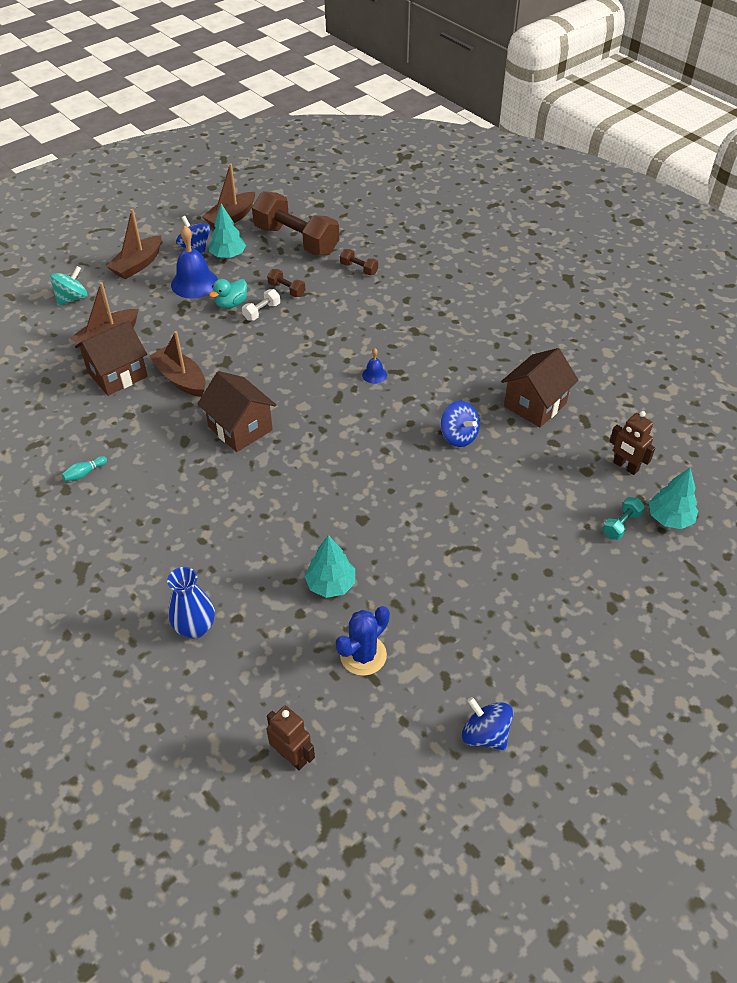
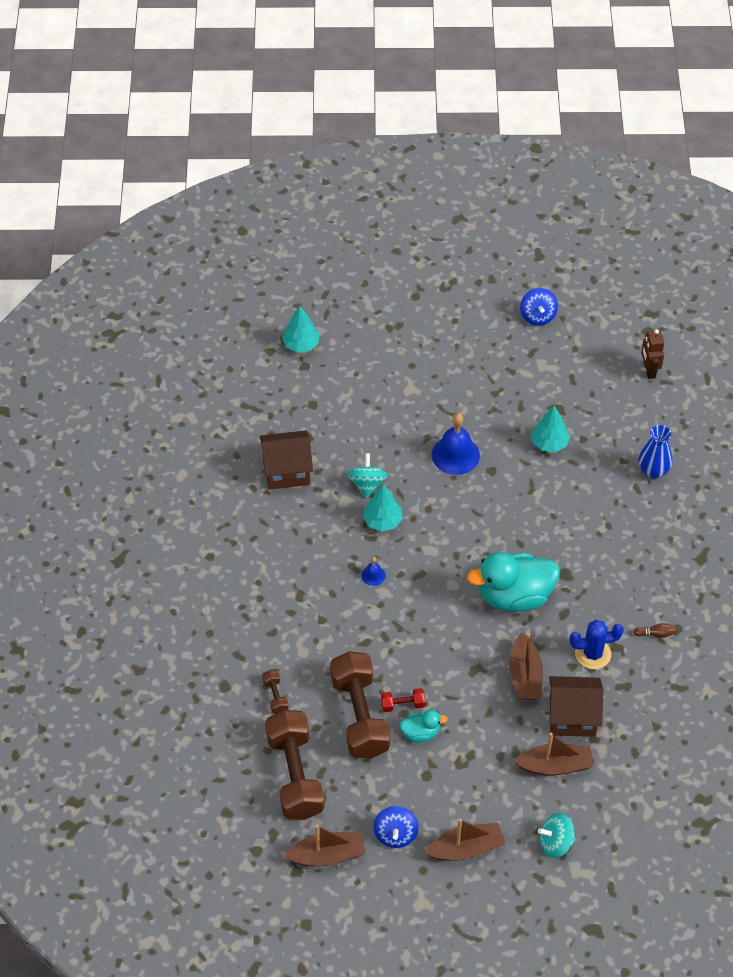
camera: 140 degrees left, 5 degrees up
(84, 473) = (656, 634): turquoise bowling pin -> brown bowling pin
(194, 283) = (432, 783): blue bell -> blue bell (455, 455)
(228, 255) = (374, 800): turquoise tree -> turquoise tree (382, 521)
(240, 428) = (515, 596): brown house -> turquoise duck
(262, 312) = (402, 704): white dumbbell -> red dumbbell
(286, 290) = (360, 716): brown dumbbell -> brown dumbbell, size x2.40
(363, 655) = (566, 393): blue cactus -> blue cactus (593, 654)
(458, 436) = (367, 484): blue spinning top -> turquoise spinning top
(621, 524) = (335, 360): turquoise dumbbell -> none
(625, 466) = (284, 390): brown robot -> none

